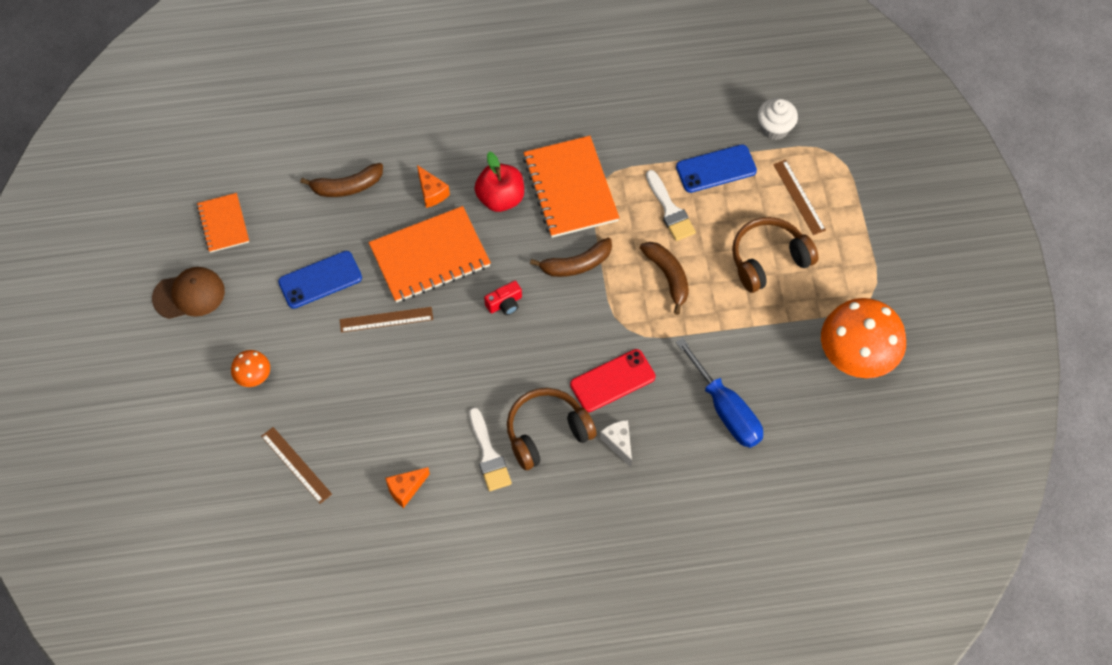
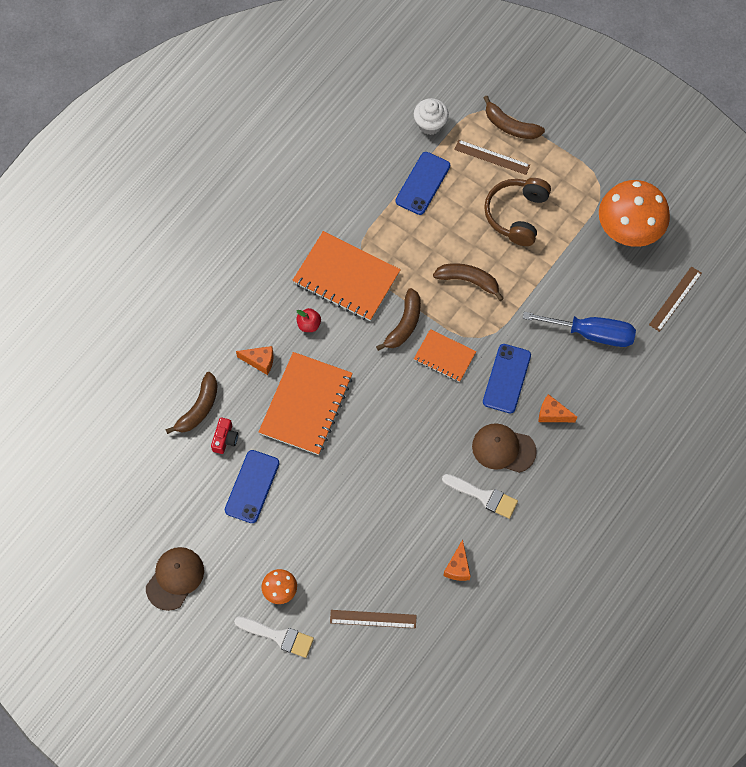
camera: 45 degrees left, 5 degrees up
(223, 224) = (143, 510): orange notebook -> orange notebook (444, 356)
(386, 319) = (324, 472): brown ruler -> brown ruler (675, 299)
(500, 198) = (309, 324): red apple -> red apple, size x0.55
(505, 303) = (388, 391): red camera -> red camera (225, 439)
(547, 433) = (503, 449): brown headphones -> brown cap
(612, 381) = (507, 378): red phone -> blue phone
(619, 443) = (552, 414): white cheese -> orange cheese
(670, 210) = (423, 236): white brush -> white brush (278, 636)
(843, 185) = (510, 126): none -> brown banana

